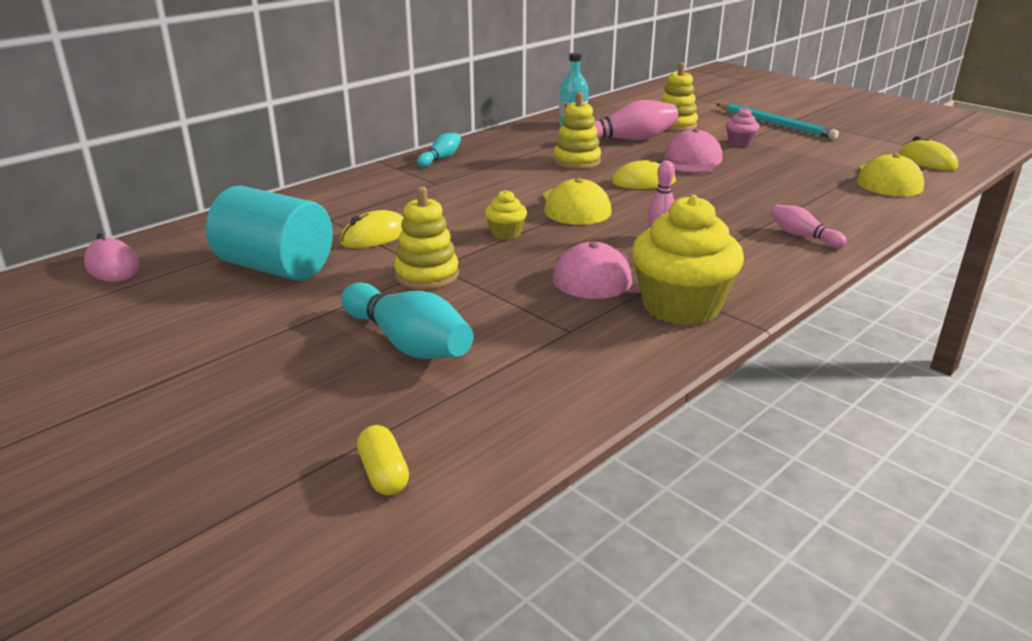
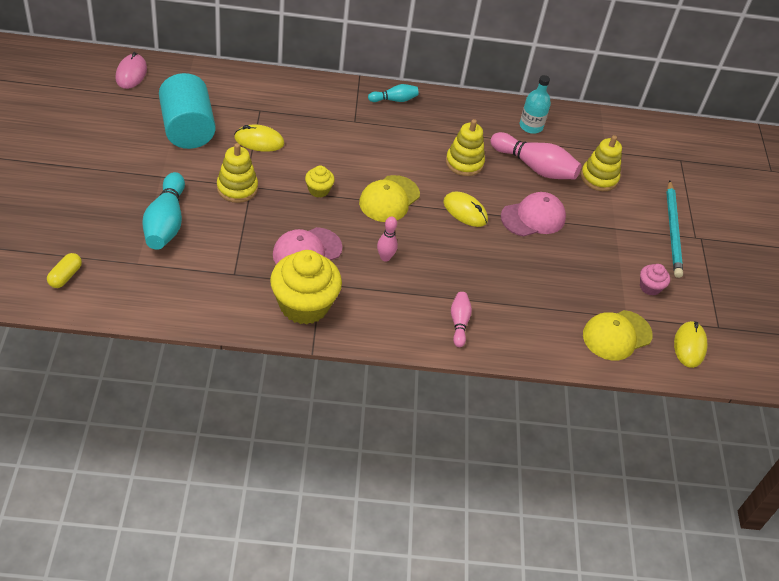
camera: 40 degrees right, 20 degrees up
(740, 143) = (602, 228): pink cupcake -> pink cupcake (650, 287)

